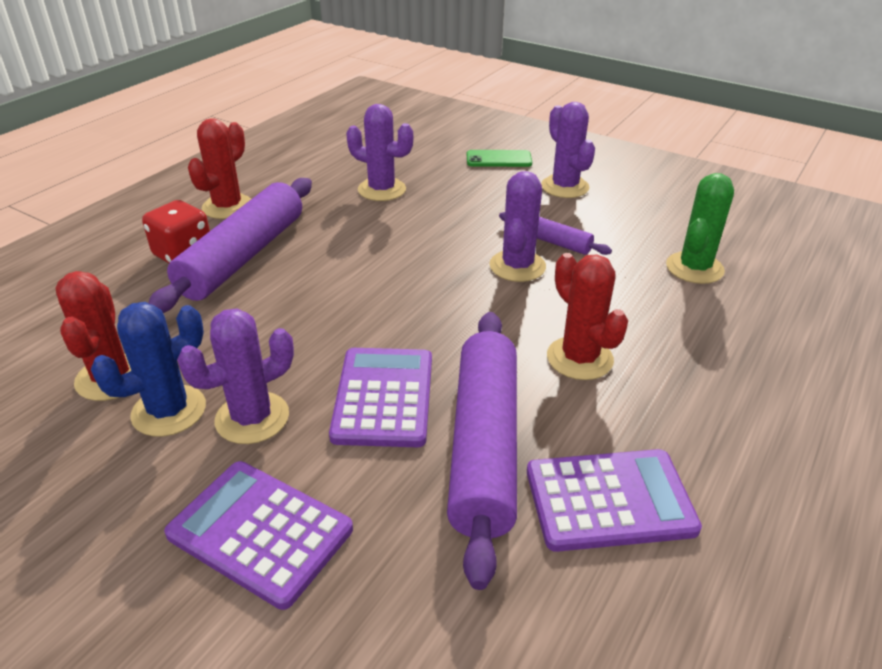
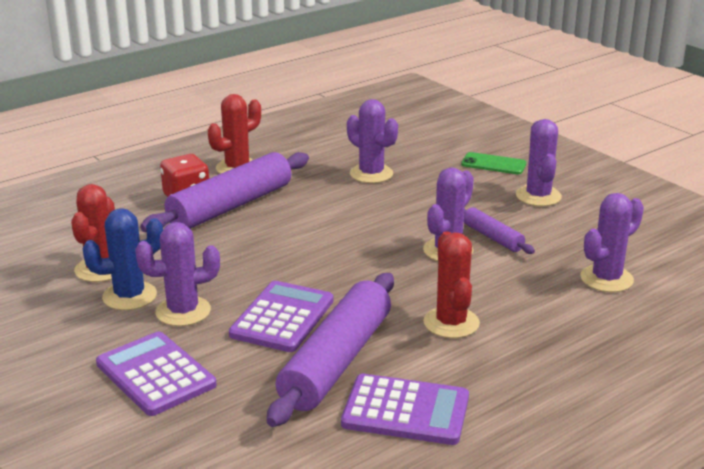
camera: 20 degrees right, 10 degrees down
(694, 268) = (606, 279): green cactus -> purple cactus

